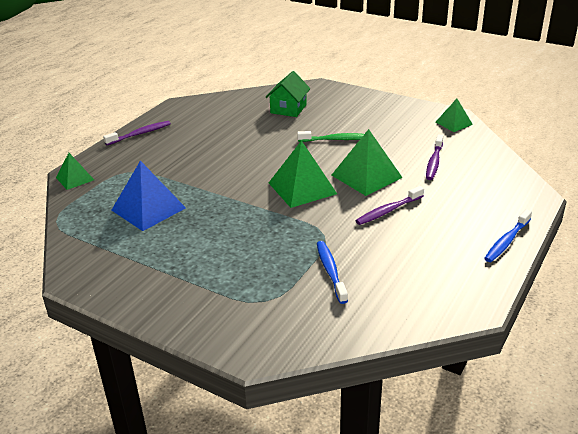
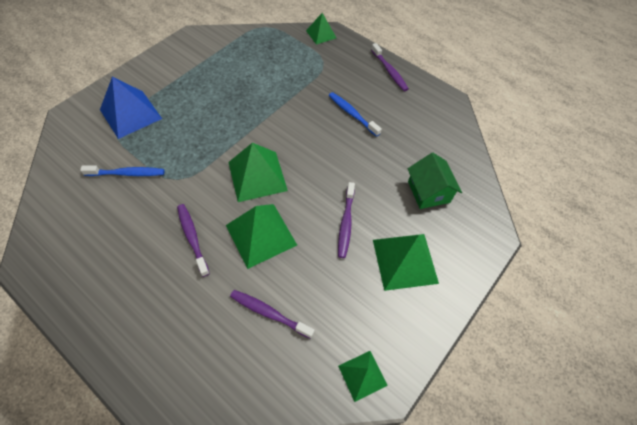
camera: 95 degrees right, 25 degrees up
(148, 209) = (261, 73): blue pyramid -> blue pyramid (131, 114)
(288, 109) = (428, 192): green house -> green house turned 45 degrees clockwise
(335, 139) = (346, 223): green toothbrush -> purple toothbrush
(357, 114) = (405, 261): none -> green pyramid
(506, 241) = (96, 331): blue toothbrush -> blue toothbrush (352, 114)

